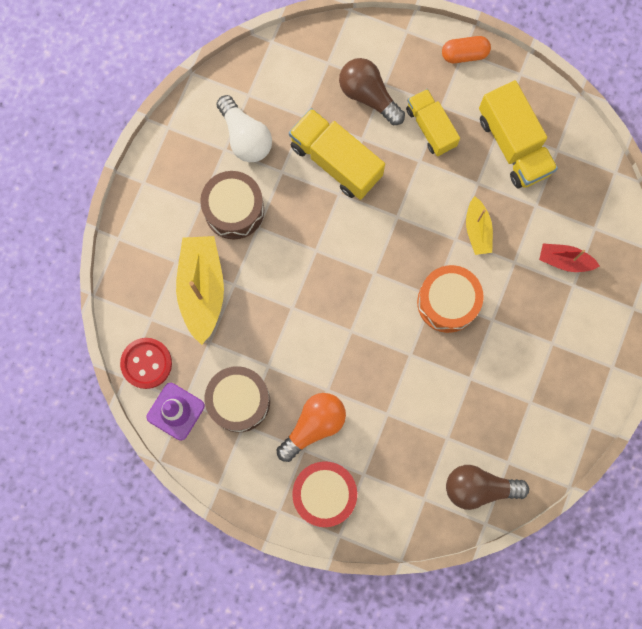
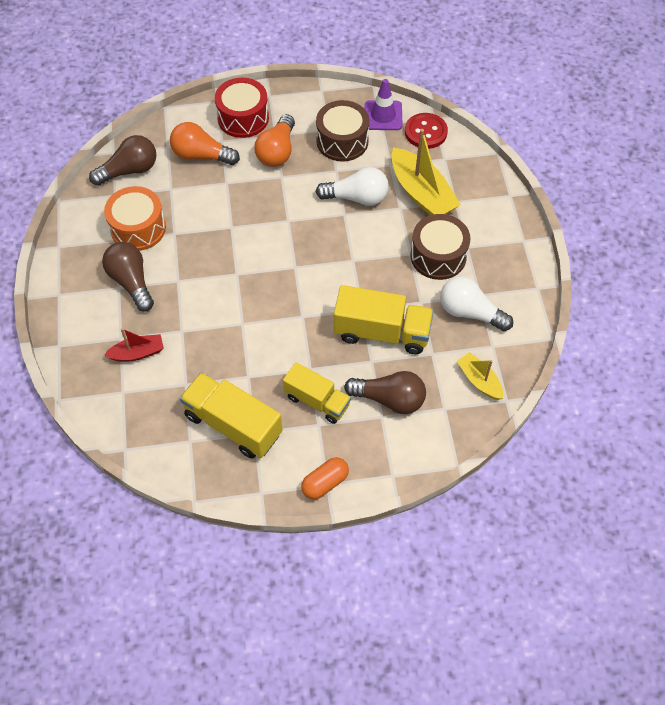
camera: 150 degrees right, 20 degrees down
(268, 320) = (357, 198): none -> white light bulb
(395, 465) = (201, 155): none -> orange light bulb
(447, 302) = (222, 275): orange drum -> orange drum (138, 228)
(477, 230) = (227, 339): yellow boat -> yellow boat (479, 381)
(537, 343) = (131, 282): none -> brown light bulb

